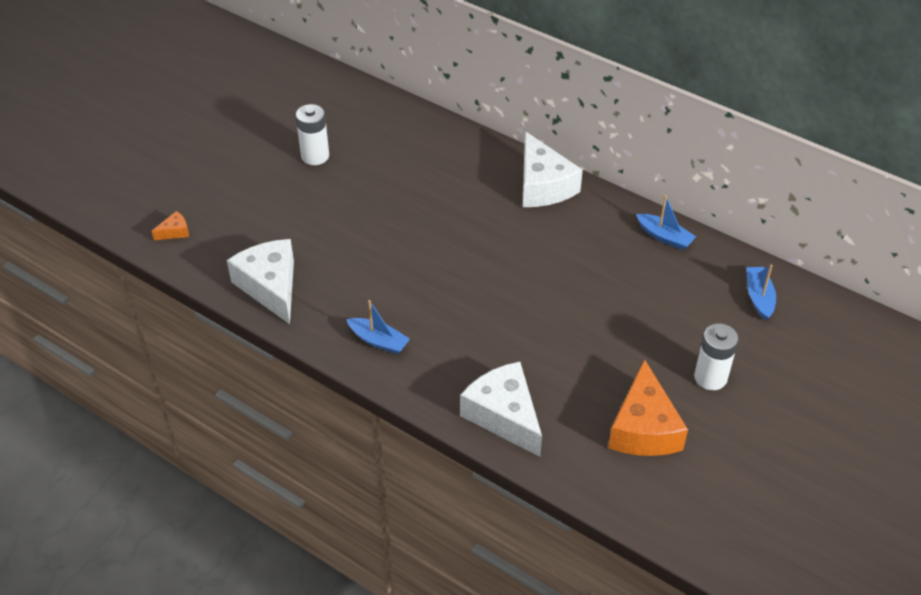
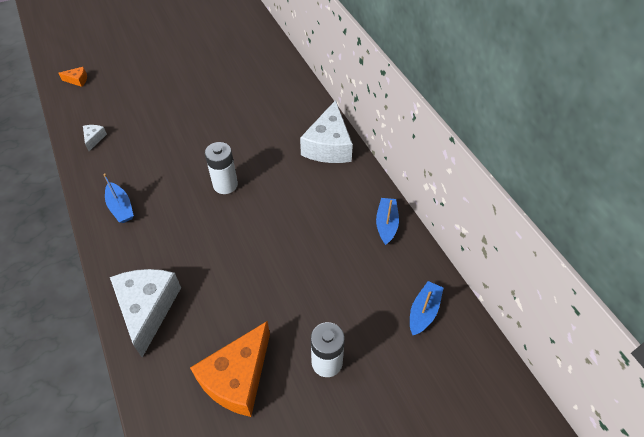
camera: 30 degrees right, 5 degrees up
(270, 287) = (94, 139): white cheese -> white cheese, size x0.43
(315, 156) = (200, 66): white battery -> white battery (225, 185)
(664, 237) = (386, 224): blue boat -> blue boat turned 150 degrees counterclockwise

